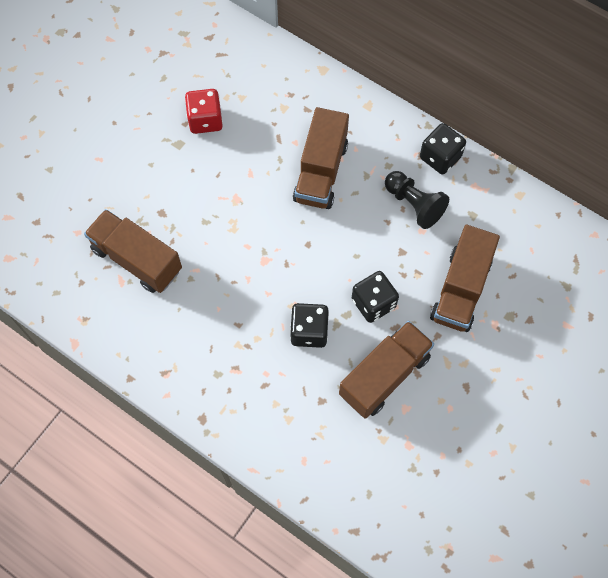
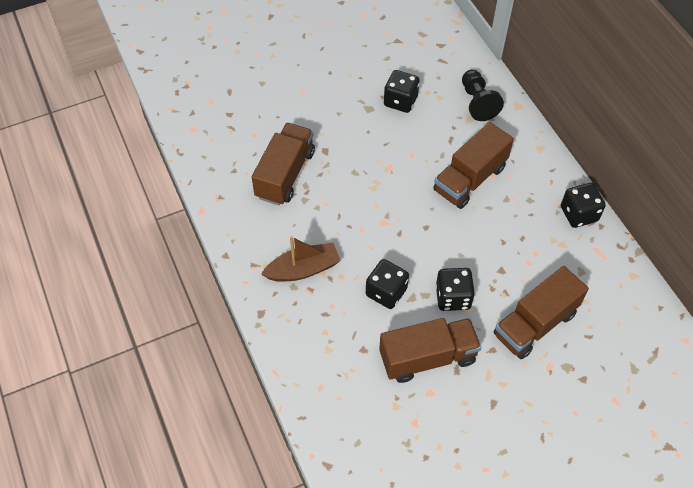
camera: 30 degrees right, 10 degrees down
(137, 259) = (285, 174): brown truck -> brown truck turned 45 degrees clockwise
(205, 120) = (400, 101): red dice -> black dice
(216, 351) = (303, 269): none -> brown boat
(414, 205) = (534, 239): black pawn -> black pawn (477, 102)

